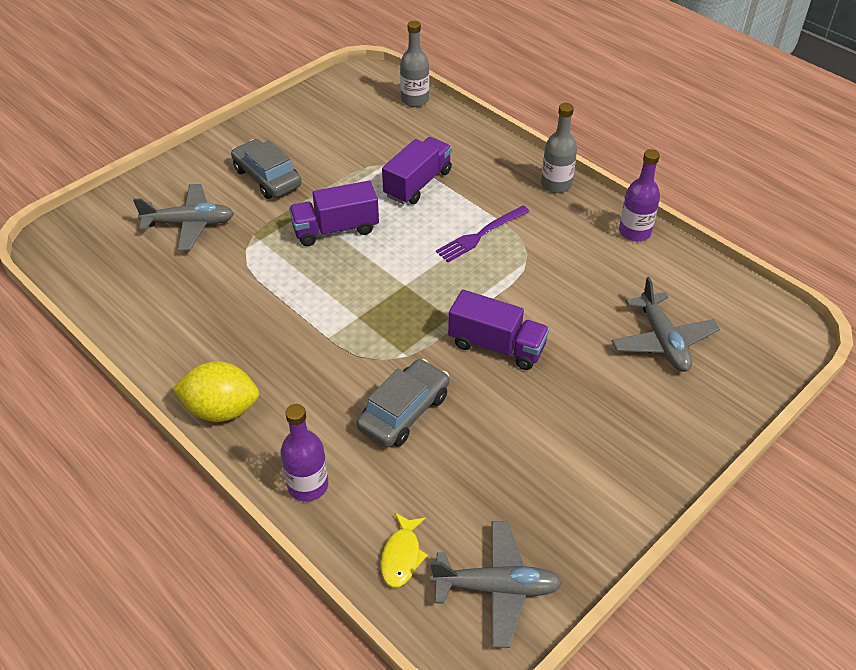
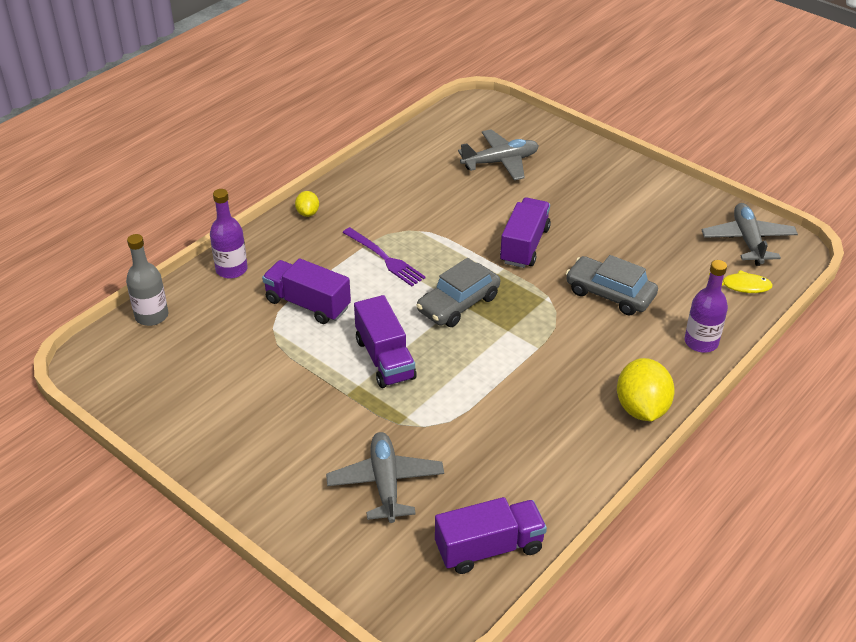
camera: 95 degrees left, 5 degrees down
(99, 279) = (489, 548): none -> purple truck
(267, 178) = (298, 426): grey car -> grey car (458, 304)
(556, 184) = (308, 213): grey bottle -> yellow lemon
(634, 232) = (373, 170): purple bottle -> purple bottle (231, 269)

